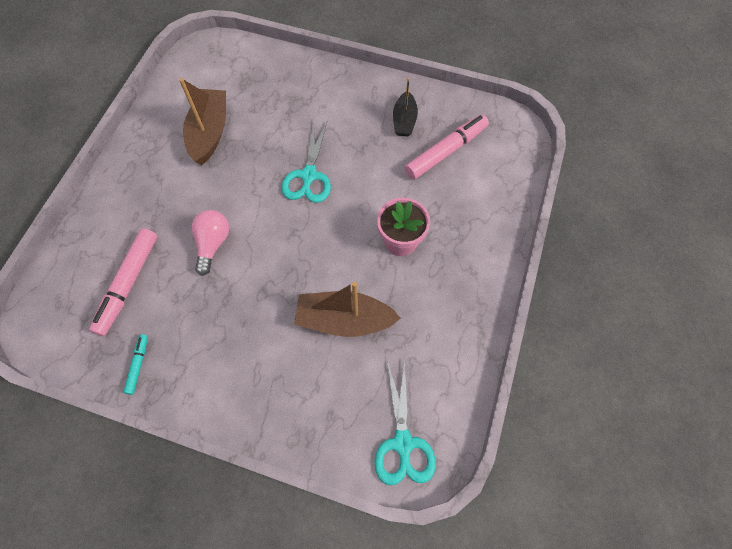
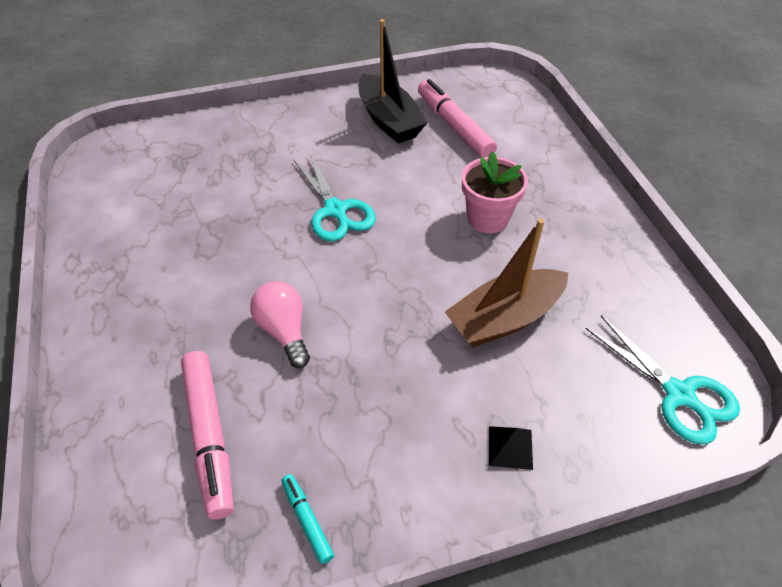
camera: 35 degrees left, 15 degrees down
(209, 133) = (178, 226): brown boat -> none
(273, 402) = (510, 447): none -> black pyramid
(404, 120) = (388, 120): black boat -> black boat, size x1.61
(446, 151) = (454, 126): pink marker -> pink marker turned 45 degrees counterclockwise

